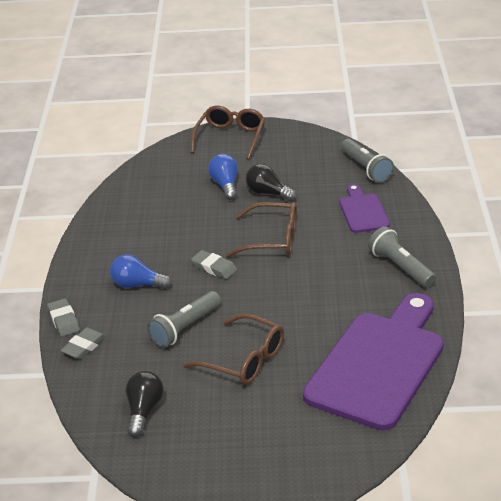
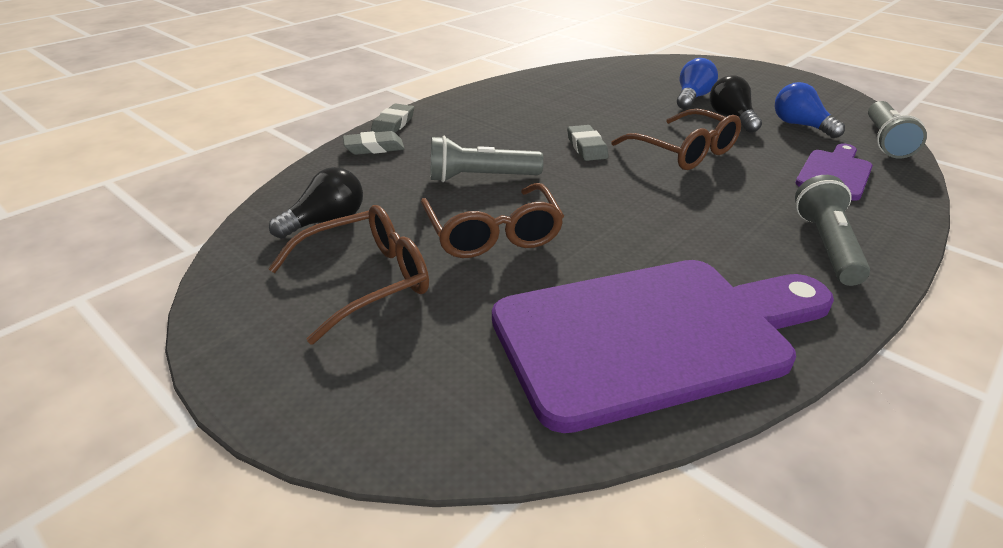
camera: 40 degrees right, 0 degrees up
(137, 285) = (494, 128): blue light bulb -> blue light bulb (800, 125)
(230, 138) = (746, 72): brown glasses -> brown glasses (366, 281)

